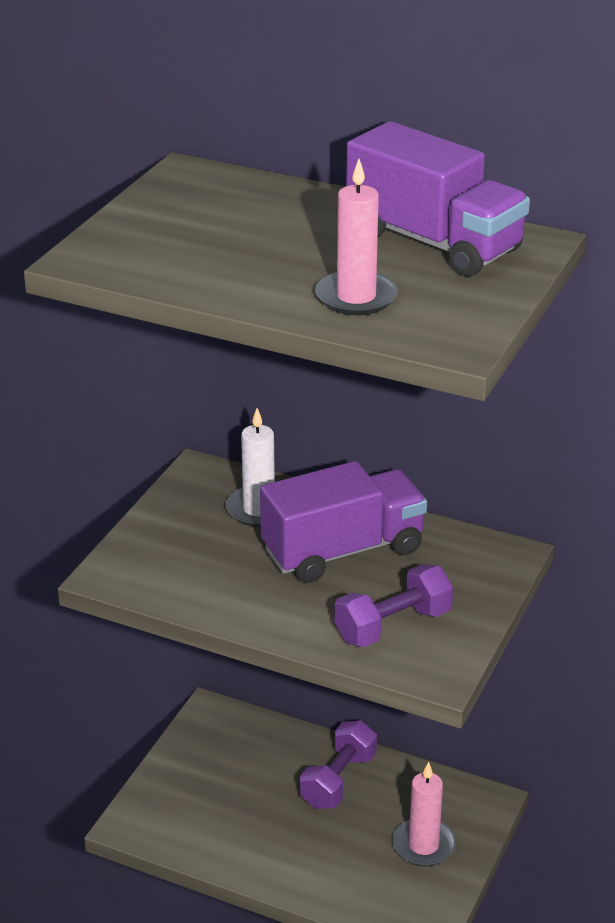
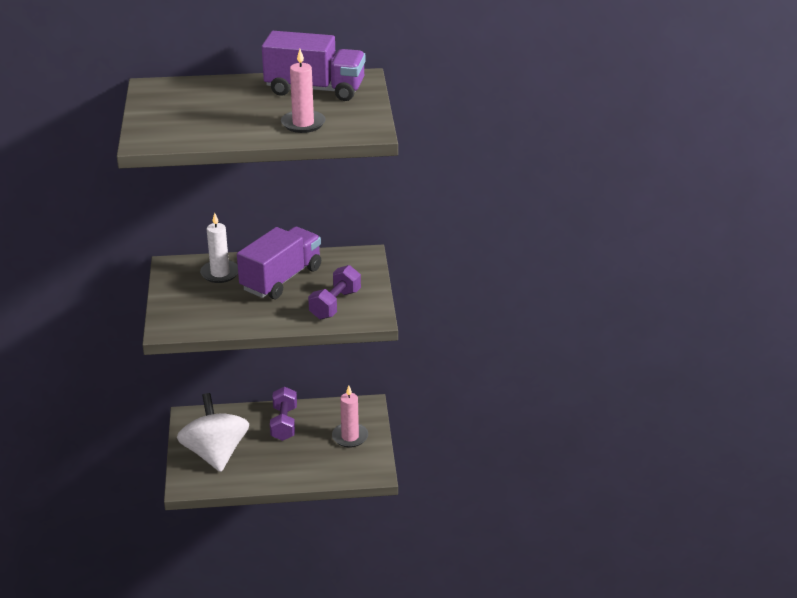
camera: 30 degrees left, 0 degrees up
(206, 789) = (215, 453): none -> white spinning top

